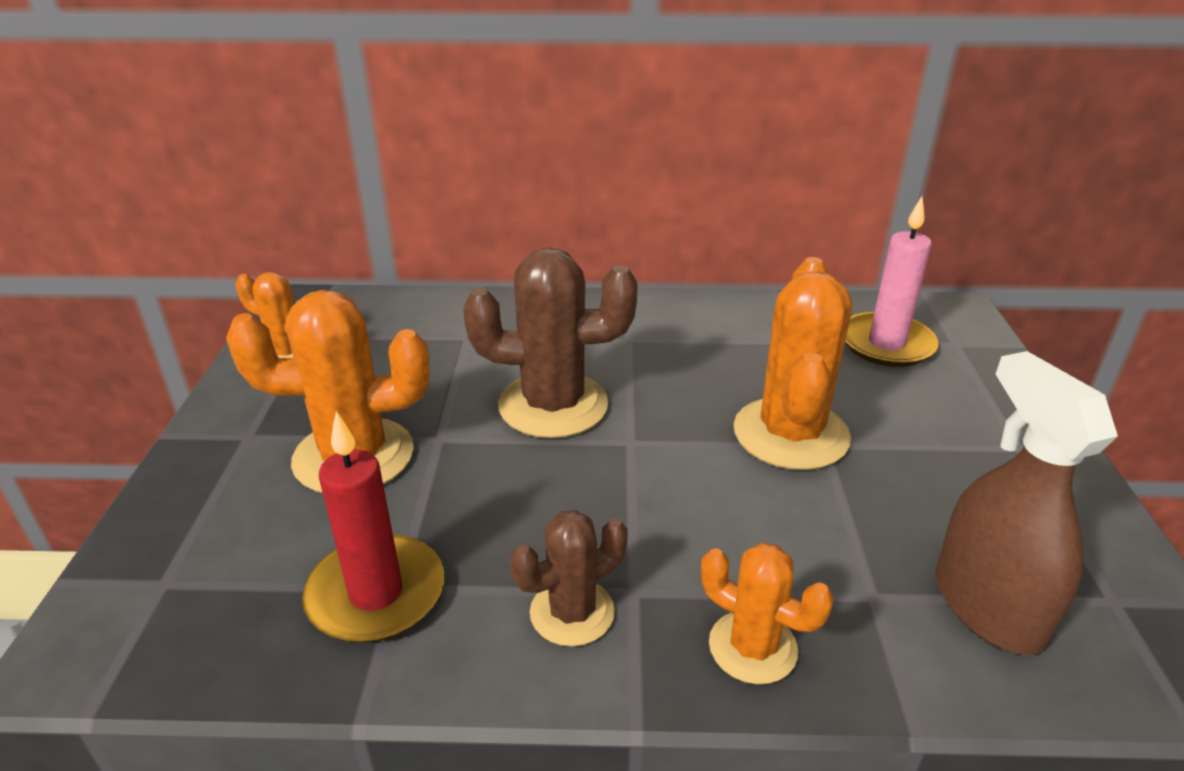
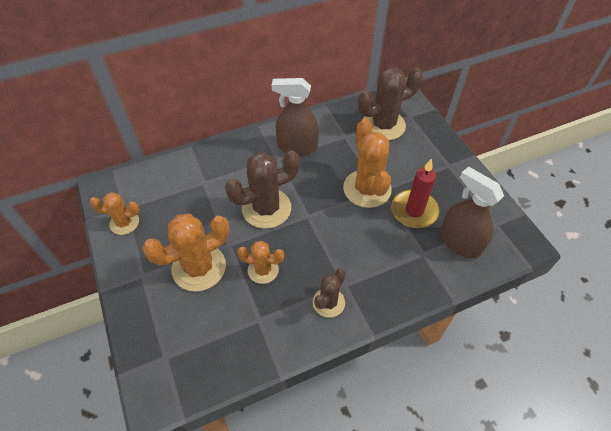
camera: 25 degrees left, 20 degrees up
(376, 594) = (253, 325): red candle -> red candle (414, 211)
(679, 332) = (297, 147): none -> brown spray bottle
(753, 647) = (394, 290): orange cactus -> orange cactus (263, 270)
(886, 344) = (383, 125): pink candle -> brown cactus

